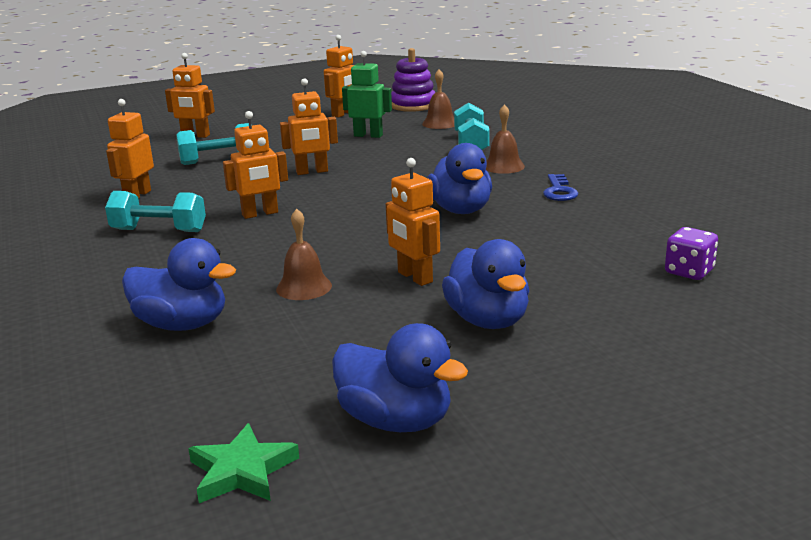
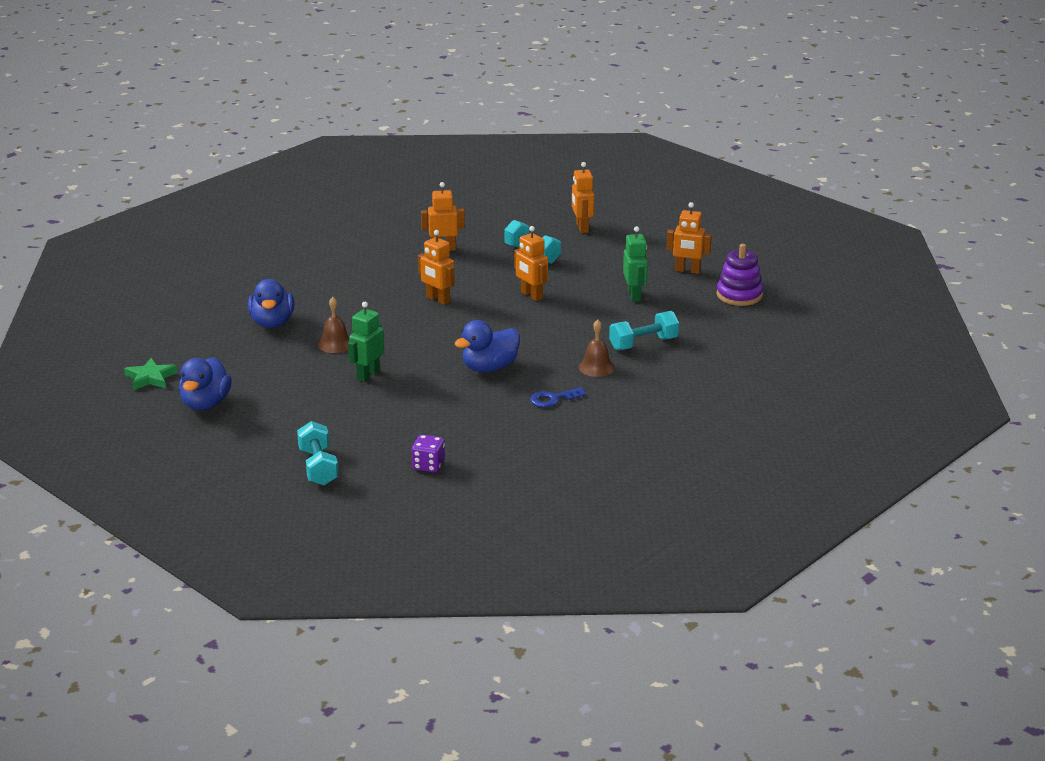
camera: 65 degrees right, 5 degrees up
(159, 230) = (390, 276): turquoise dumbbell -> turquoise dumbbell (318, 467)
(414, 277) = (367, 375): orange robot -> green robot
(440, 123) = (692, 319): brown bell -> none
(488, 320) = (322, 408): blue duck -> none

